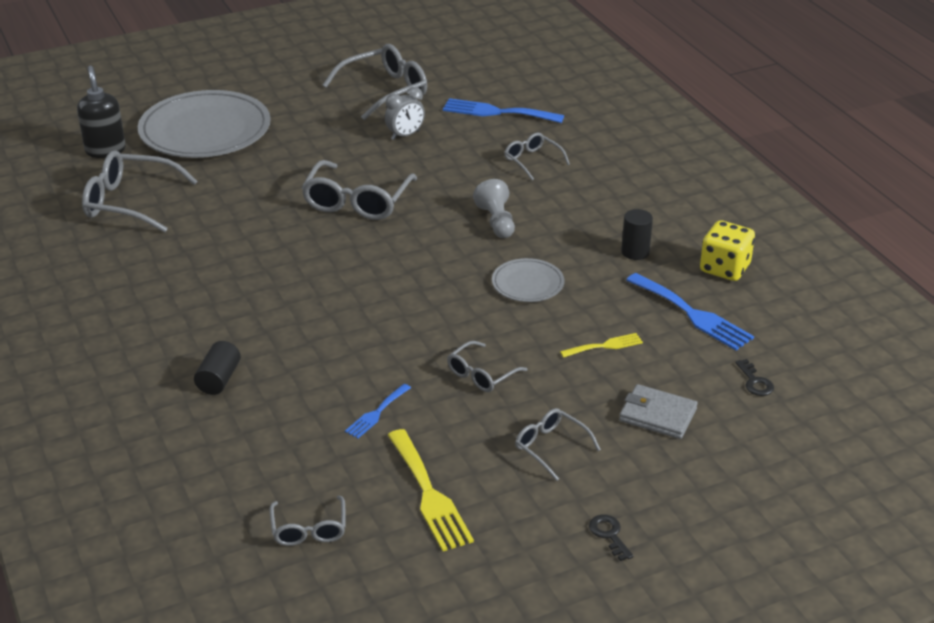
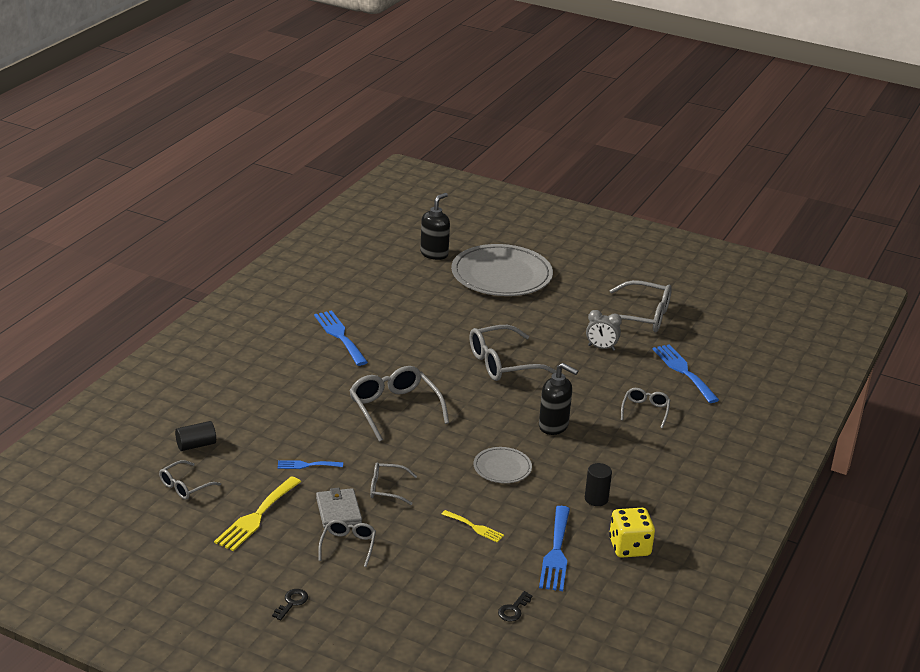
camera: 50 degrees right, 5 degrees down
(131, 202) = (396, 288): grey glasses -> grey glasses (395, 409)
(166, 281) = (339, 336): none -> blue fork
(219, 379) = (274, 396): black cylinder -> black cylinder (196, 445)
(496, 221) = (554, 426): grey pawn -> black soap dispenser
(658, 415) = (428, 578): grey wallet -> grey wallet (338, 511)

